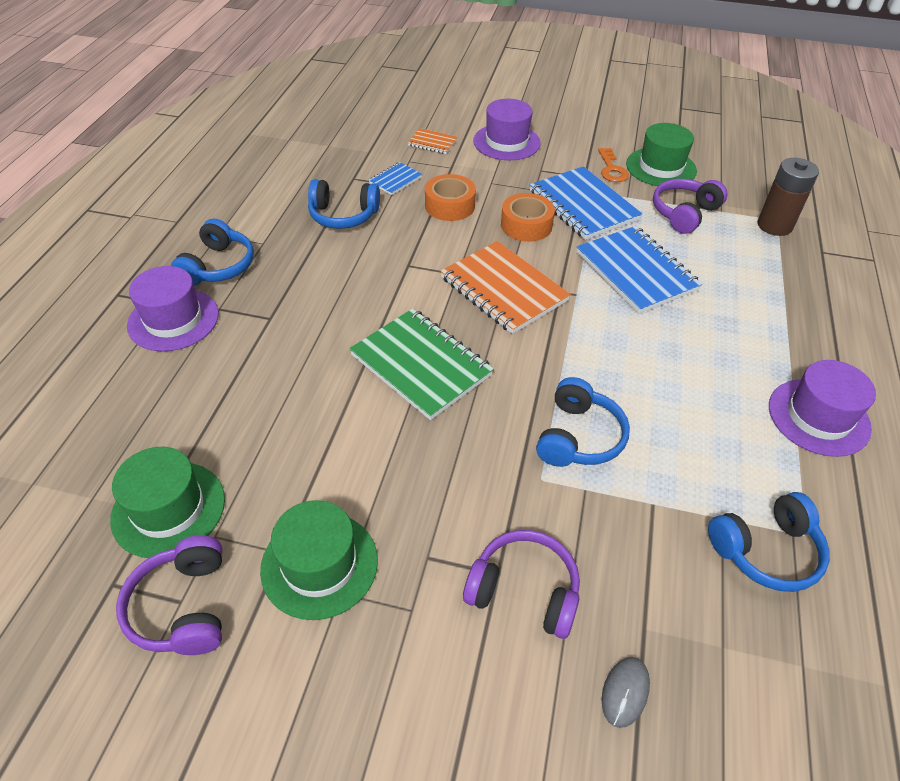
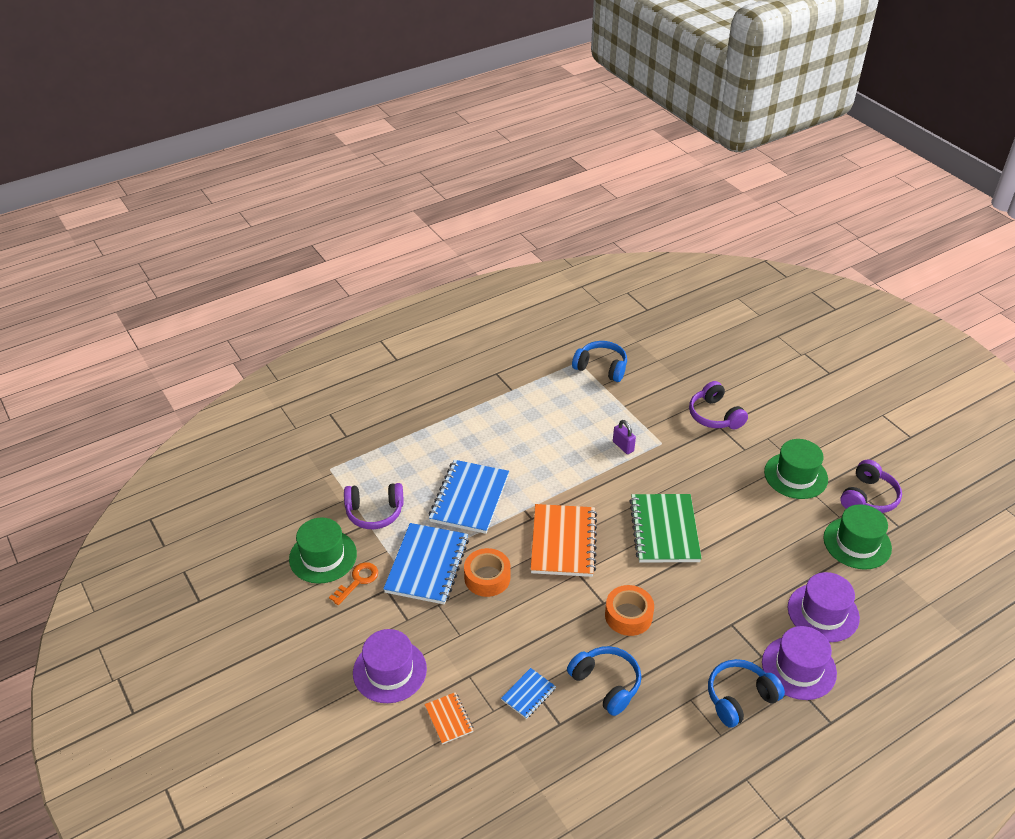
camera: 135 degrees left, 5 degrees down
(395, 180) = (528, 694): blue notebook -> blue notebook turned 45 degrees counterclockwise
(450, 205) = (517, 634): orange tape -> orange tape (628, 615)
(578, 437) = (623, 446): blue headphones -> purple padlock
(625, 692) = (709, 372): grey mouse -> none
(774, 225) = (339, 466): brown battery -> none
(818, 417) = (501, 383): purple hat -> purple hat (823, 612)

